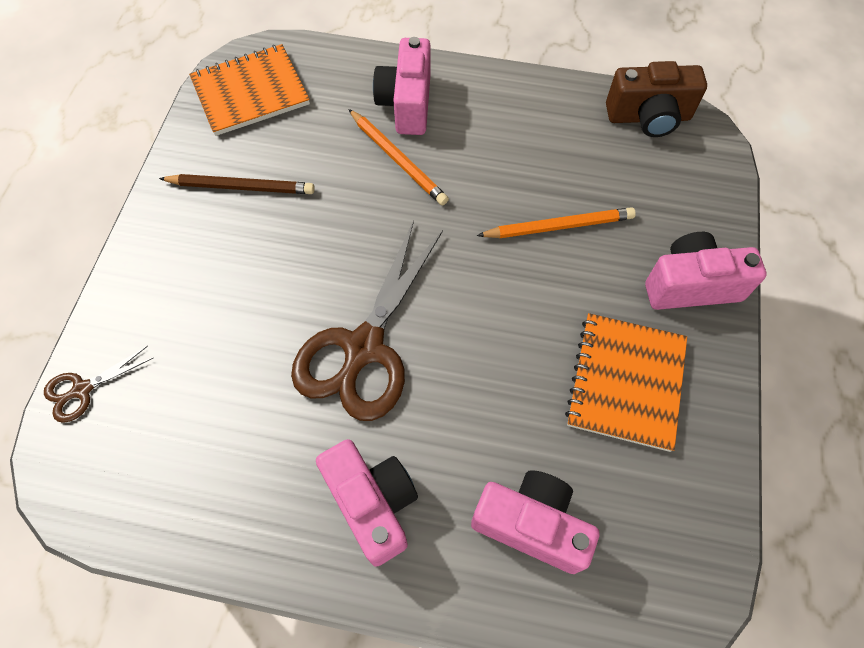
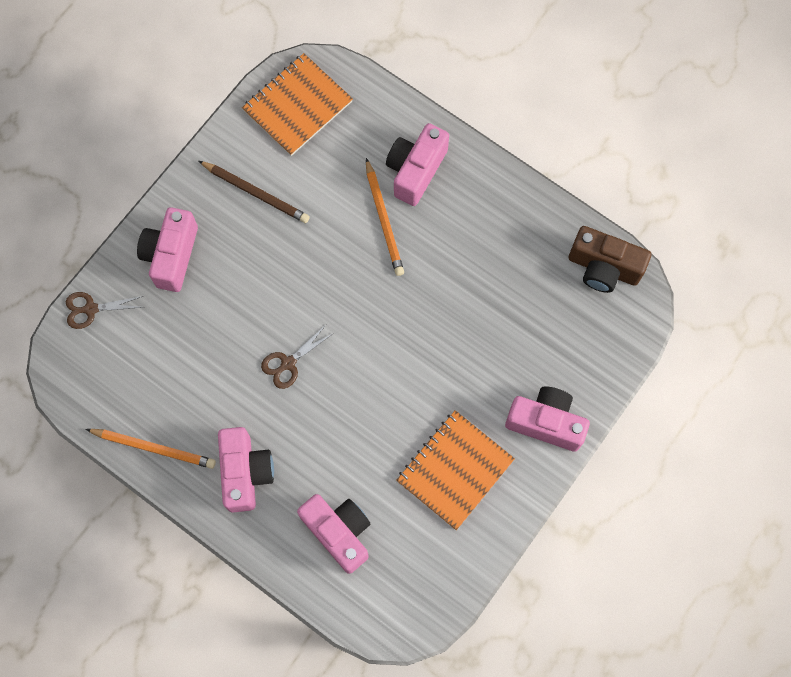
camera: 25 degrees right, 10 degrees up
(166, 288) = (171, 255): none -> pink camera
(250, 92) = (297, 106): orange notebook -> orange notebook turned 45 degrees counterclockwise
(364, 347) = (288, 363): brown scissors -> brown scissors, size x0.46
(558, 226) = (475, 331): orange pencil -> orange pencil (153, 448)

